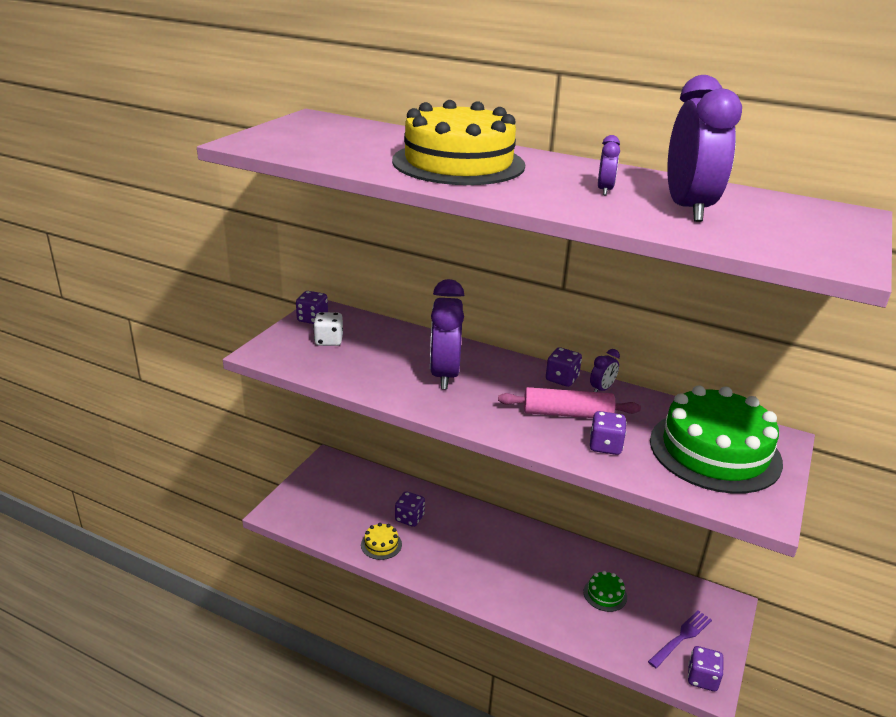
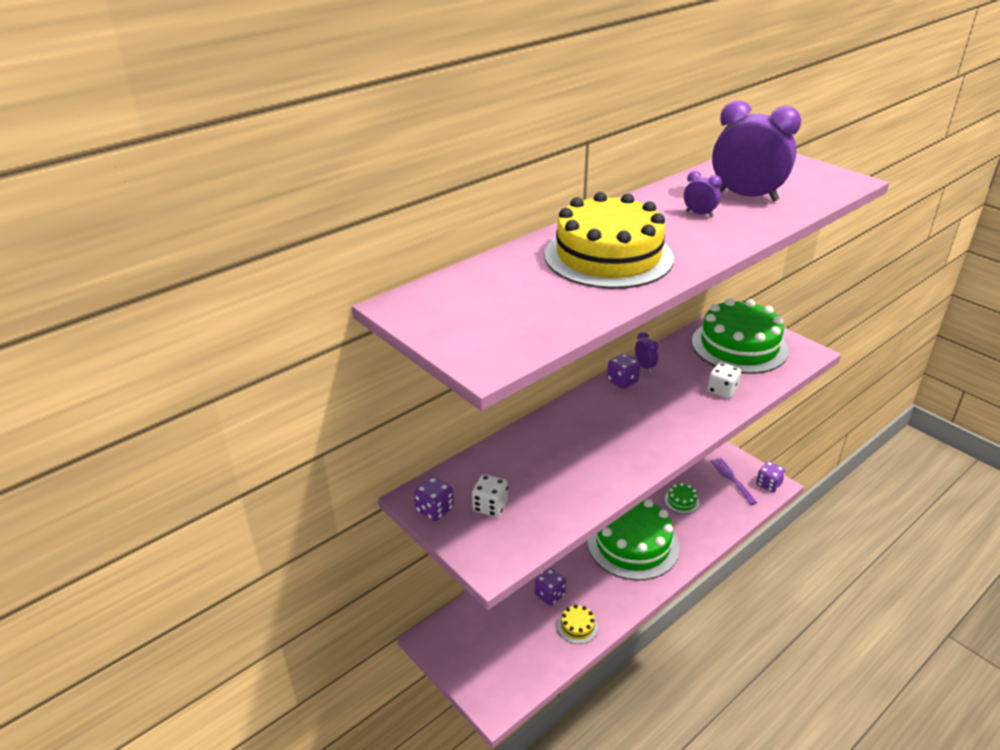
camera: 65 degrees left, 5 degrees up
(444, 374) = (589, 443): purple clock -> none
(510, 564) = (633, 544): none -> green cake
(567, 413) = (674, 394): pink rolling pin -> none
(605, 446) = (722, 390): purple dice -> white dice

